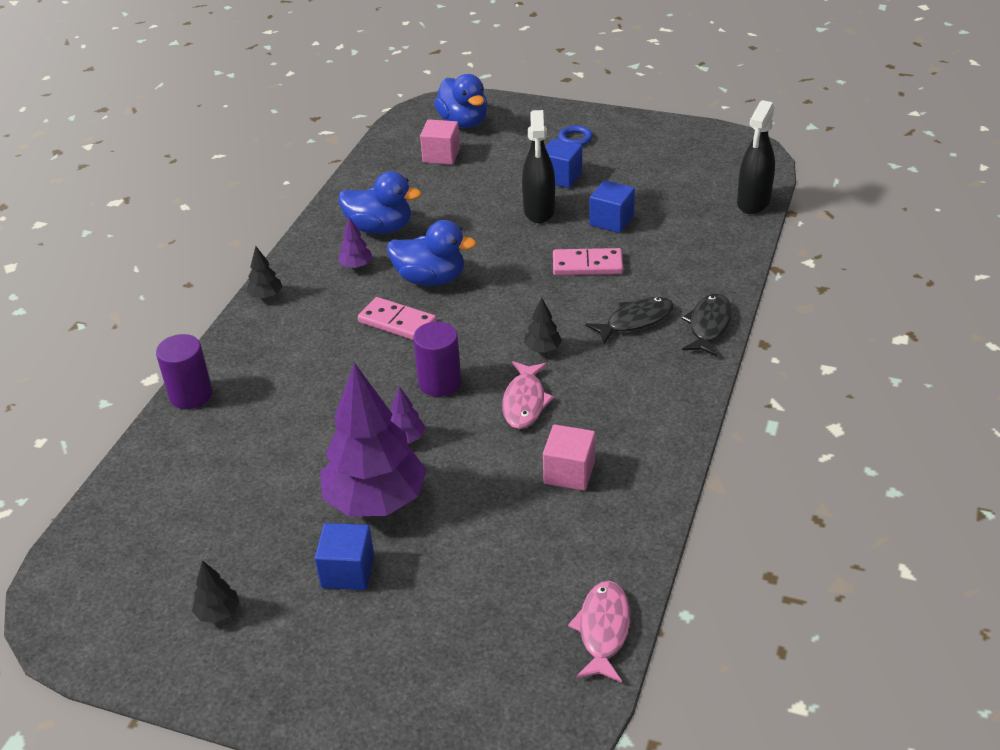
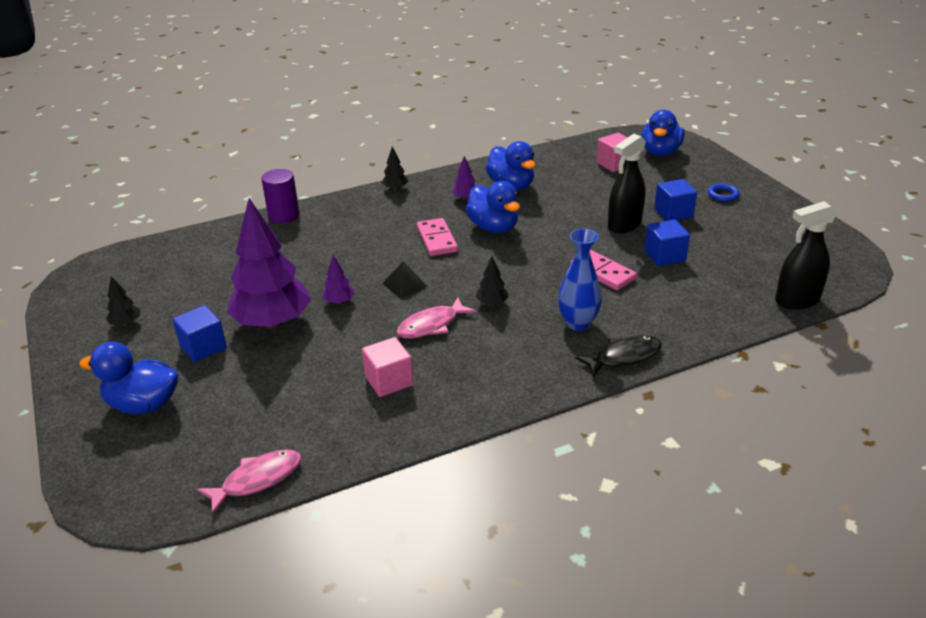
camera: 45 degrees right, 5 degrees down
(387, 662) = (143, 404): none -> blue duck
(439, 383) = (404, 285): purple cylinder -> black pyramid
(635, 321) = (578, 323): black fish -> blue vase

